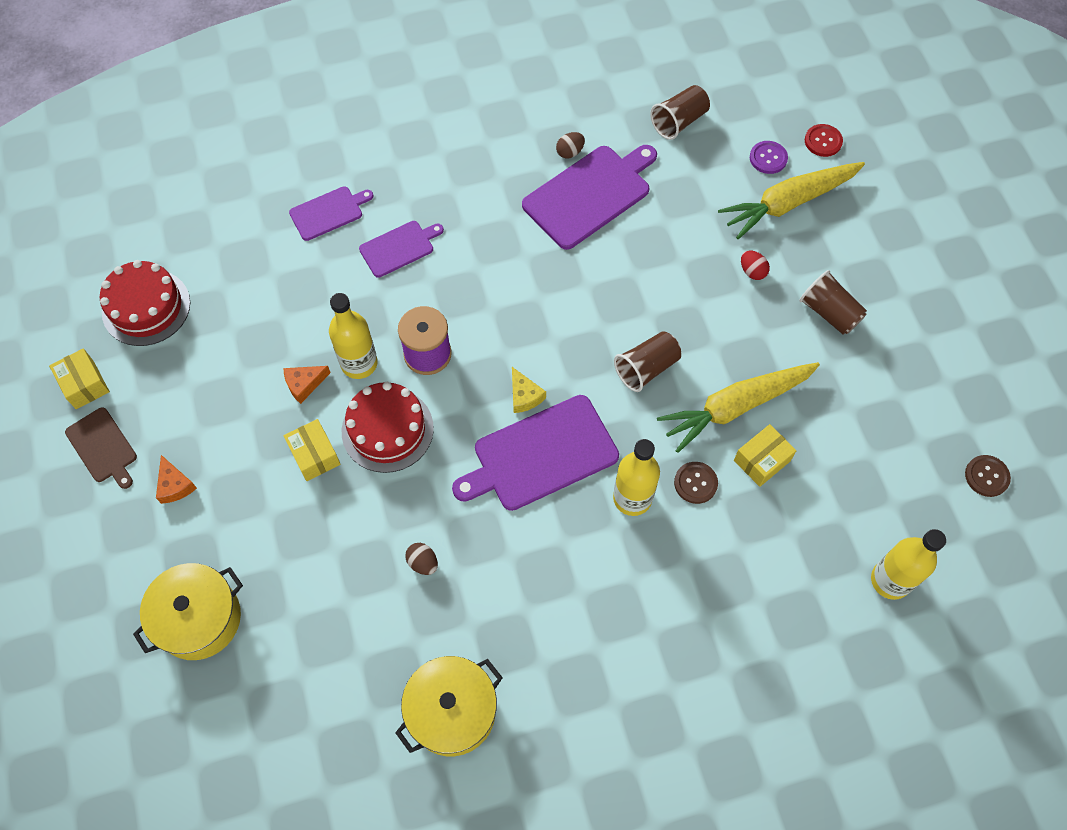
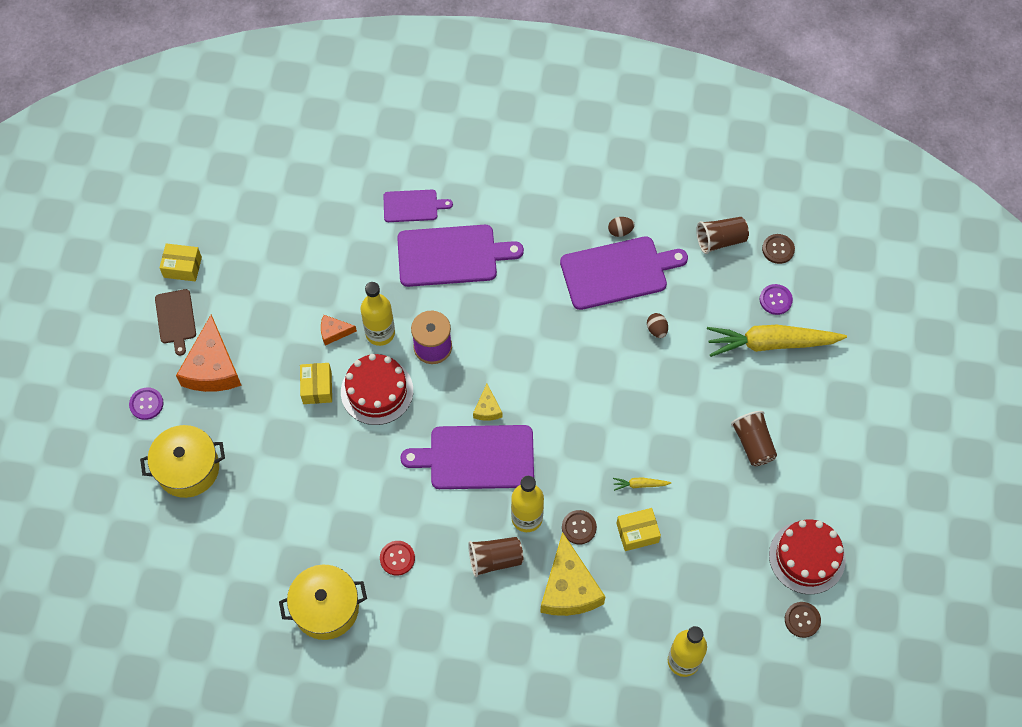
camera: 25 degrees right, 0 degrees up
(84, 384) = (182, 267): yellow box -> yellow box turned 75 degrees counterclockwise
(110, 563) = (146, 404): none -> purple button
(146, 307) = (249, 226): red cake -> red cake (807, 557)
(175, 485) = (212, 367): orange cheese -> orange cheese, size x2.08
(399, 248) = (451, 255): purple cutting board -> purple cutting board, size x1.79
(423, 563) = (355, 498): brown egg -> brown egg (656, 330)
(646, 368) = (588, 427): brown cup -> brown cup (495, 559)
(721, 556) = (569, 588): none -> yellow cheese
(736, 407) = (640, 485): yellow carrot -> yellow carrot, size x0.40
(742, 108) = (778, 249): none -> brown button
(752, 271) = (711, 386): red egg -> none
(823, 141) = (828, 304): red button -> red button (397, 558)

